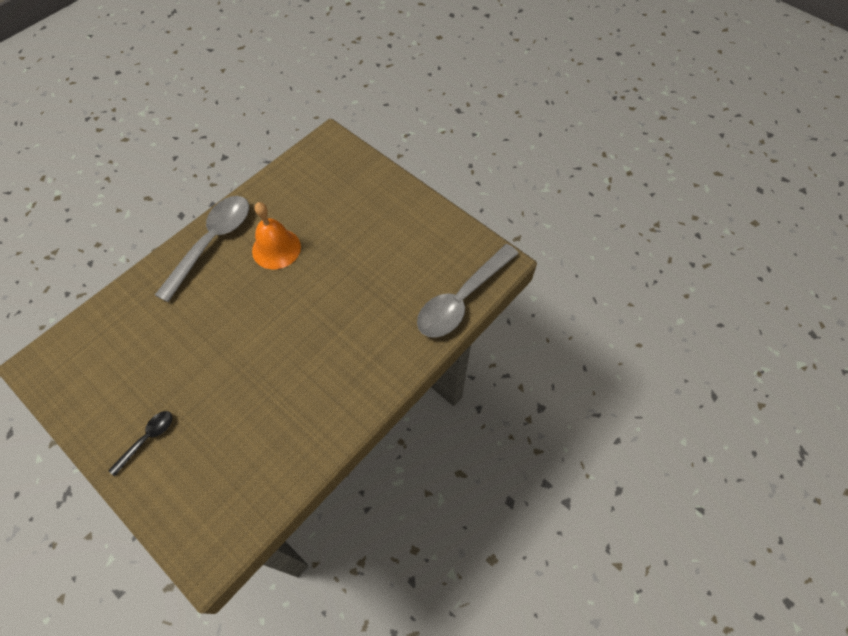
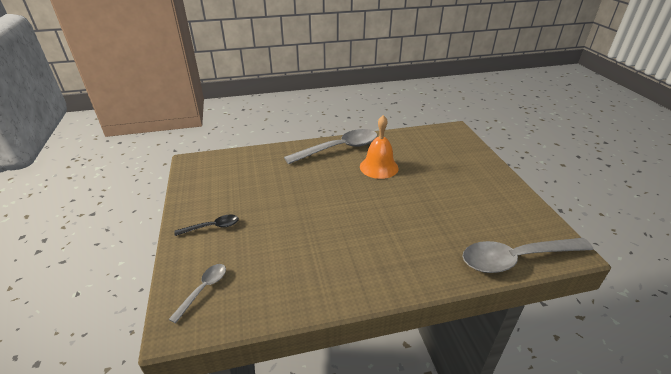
camera: 35 degrees right, 25 degrees down
(200, 511) = (203, 290): none -> grey spoon

